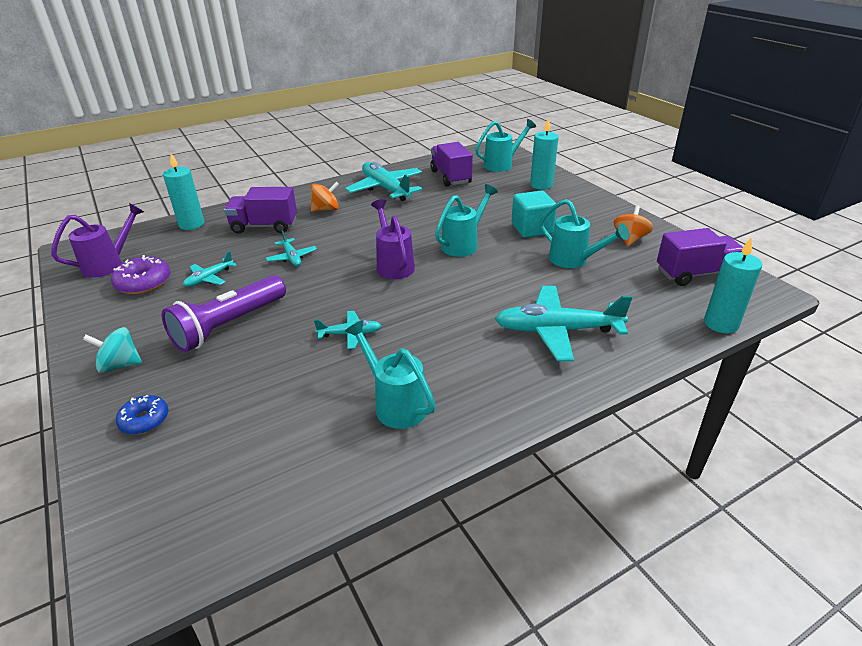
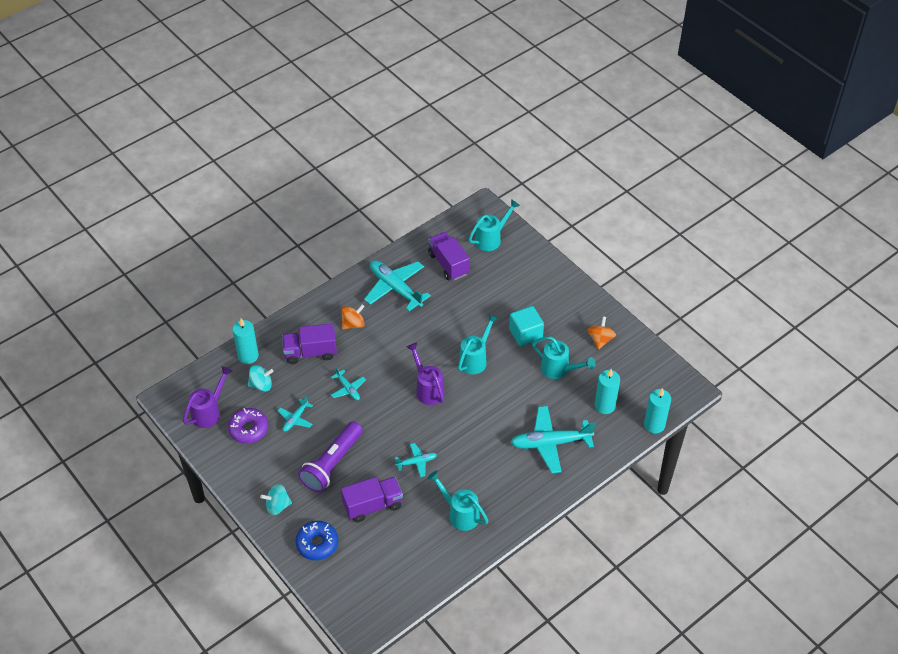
camera: 10 degrees left, 15 degrees up
(144, 420) = (317, 544): blue donut -> blue donut, size x1.51
(189, 247) = (261, 385): none -> turquoise spinning top
(541, 185) = (529, 270): turquoise candle -> turquoise candle (605, 405)
(695, 274) = (644, 376): purple truck -> purple truck (373, 505)

